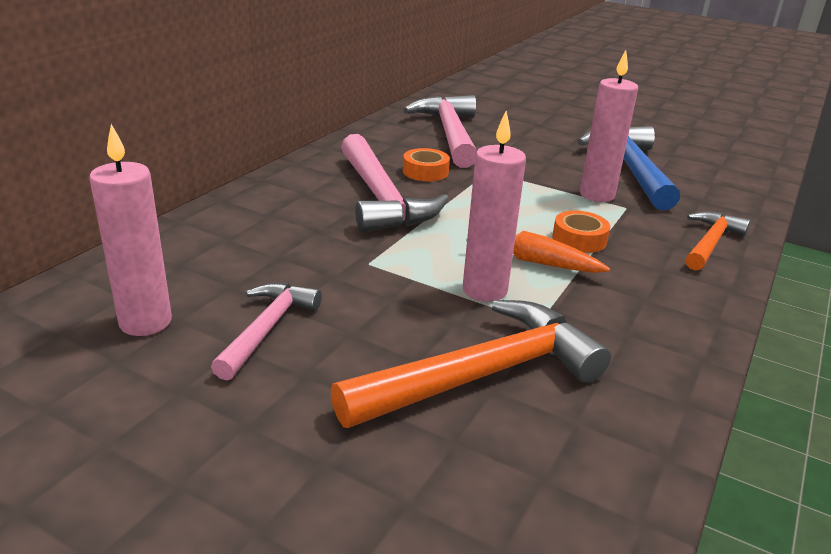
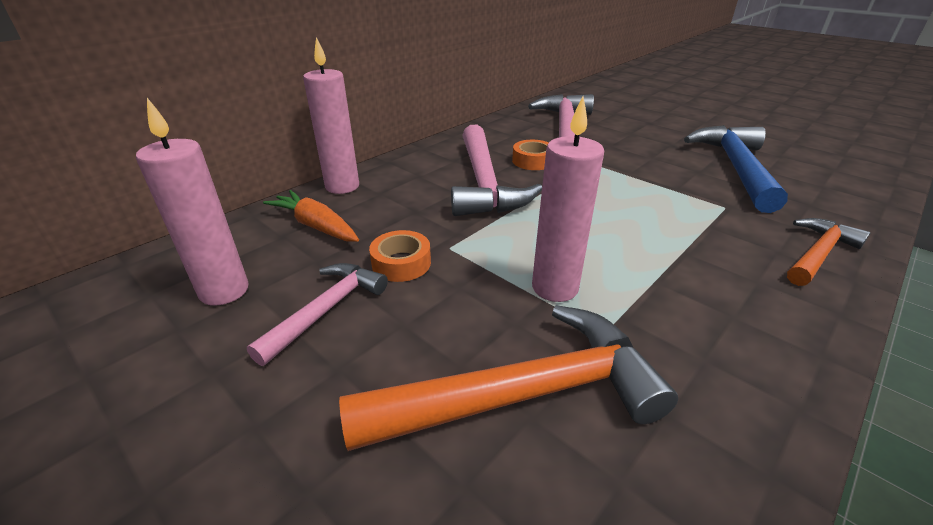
camera: 15 degrees right, 5 degrees up
(533, 261) = (614, 259): orange carrot -> orange carrot (316, 226)
(579, 239) = (668, 238): orange tape -> orange tape (401, 263)
(597, 195) = (695, 192): pink candle -> pink candle (342, 186)

